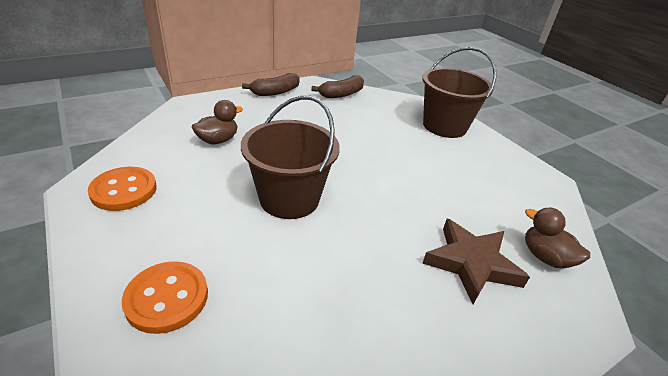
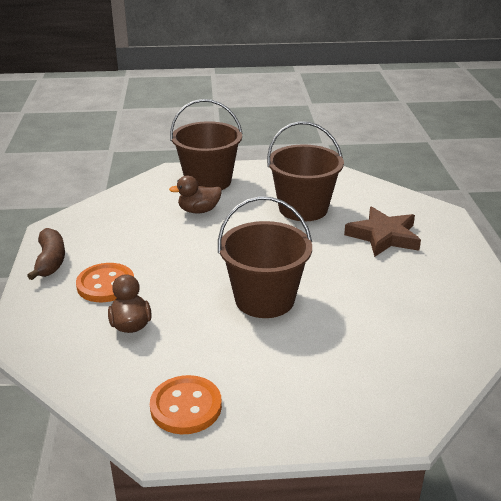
camera: 60 degrees left, 5 degrees down
(167, 298) = (356, 391): orange button -> orange button (105, 285)
(341, 94) = (97, 218): brown banana -> none
(461, 189) = (303, 208): none -> brown bucket
(545, 257) = (391, 205): brown duck -> brown duck (199, 210)

